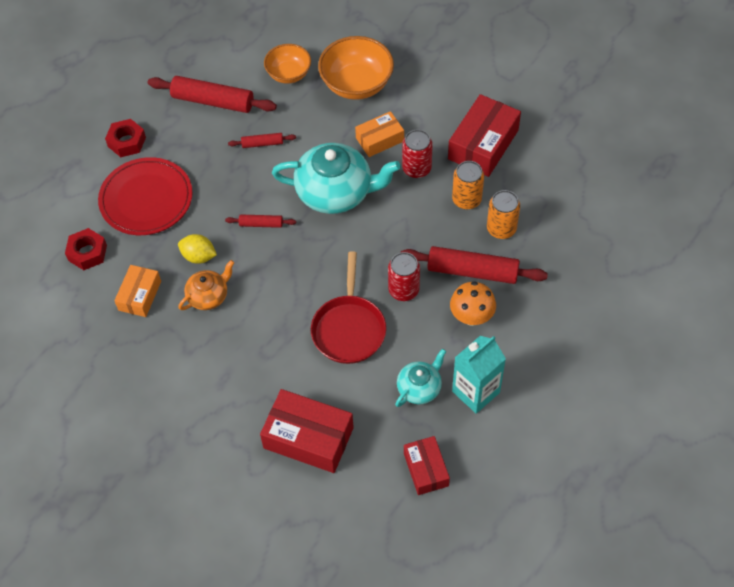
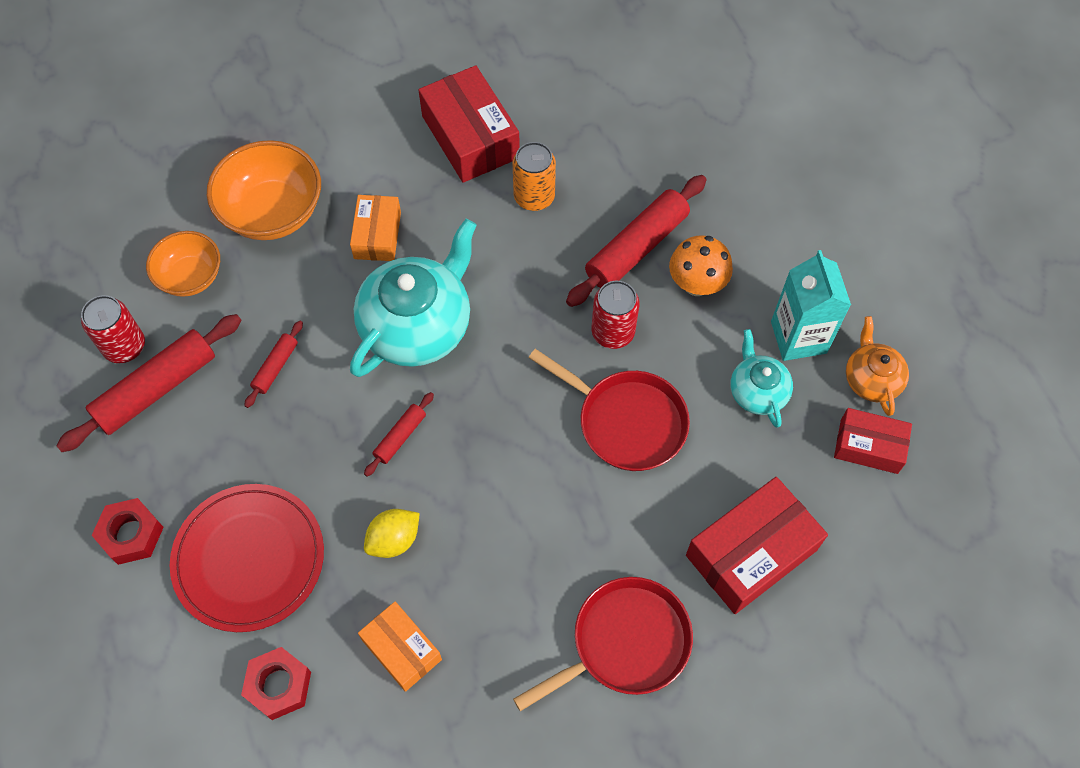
camera: 60 degrees left, 5 degrees up
(208, 296) = (464, 560): orange teapot -> orange teapot (871, 379)
(210, 400) = (624, 643): none -> red pan
(416, 168) = (451, 221): red can -> red can (125, 346)
(501, 229) = (599, 187): orange can -> none

